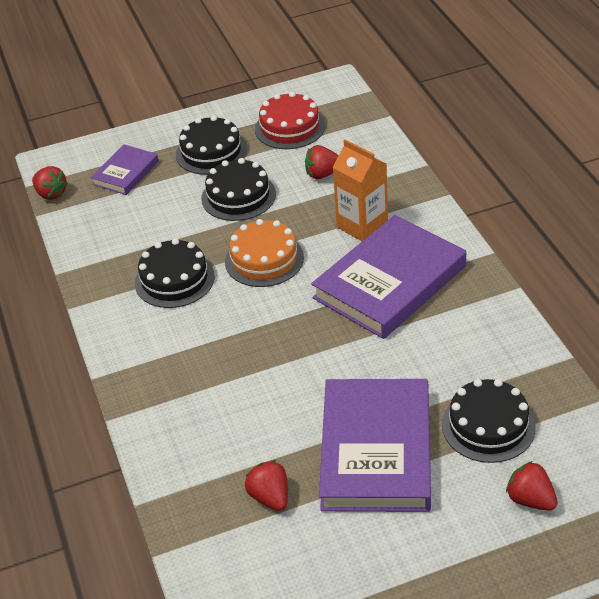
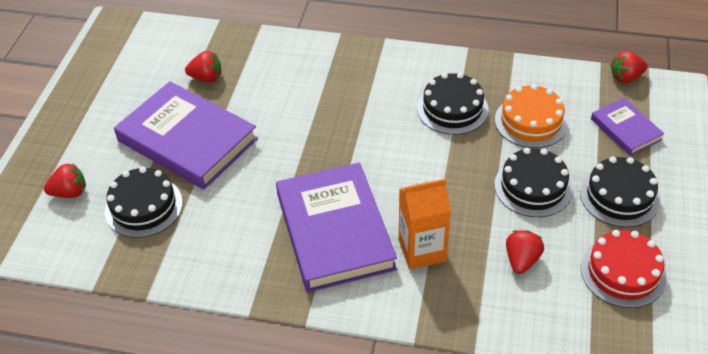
camera: 120 degrees right, 5 degrees up
(264, 259) = (432, 167): orange cake -> orange cake (531, 121)

